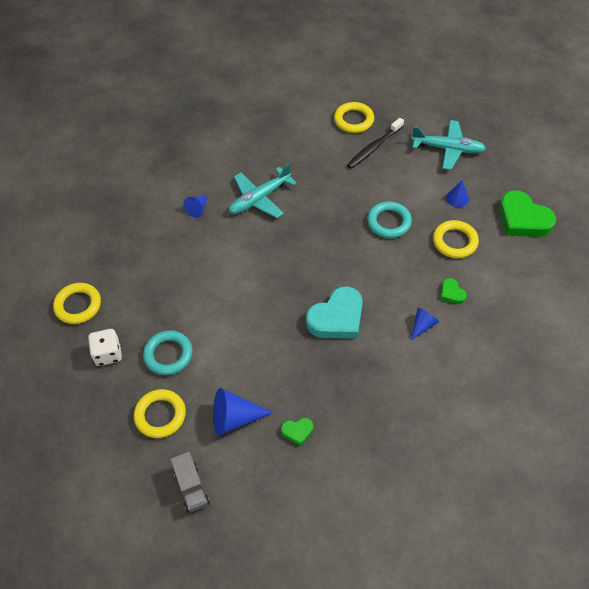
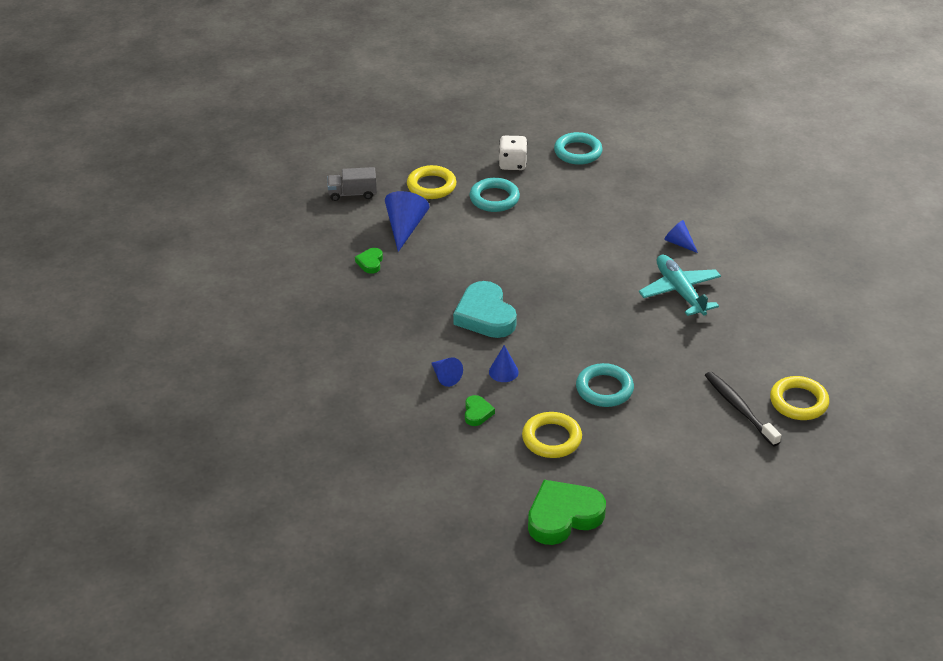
camera: 105 degrees right, 15 degrees down
(78, 305) = (578, 152): yellow ring -> turquoise ring
(448, 149) = (716, 481): turquoise plane -> none
(452, 293) = (477, 413): green heart -> green heart turned 105 degrees clockwise
(457, 198) = (622, 463): blue cone -> blue cone (503, 372)

